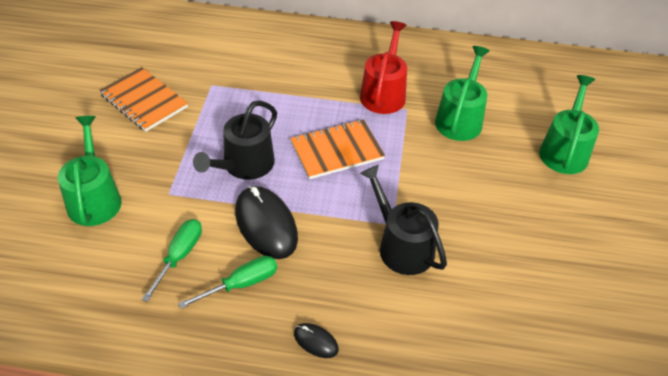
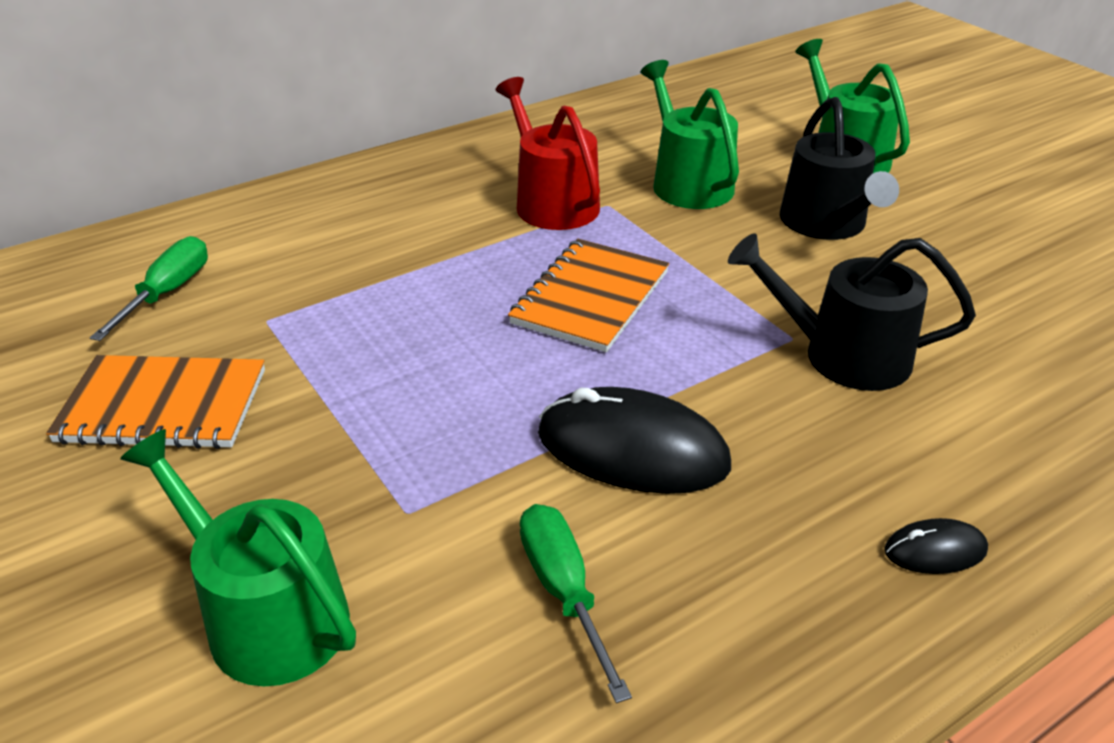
camera: 40 degrees left, 10 degrees down
(242, 284) = (721, 555): green screwdriver -> green screwdriver (168, 292)
(244, 165) = (480, 393): black watering can -> black watering can (826, 224)

